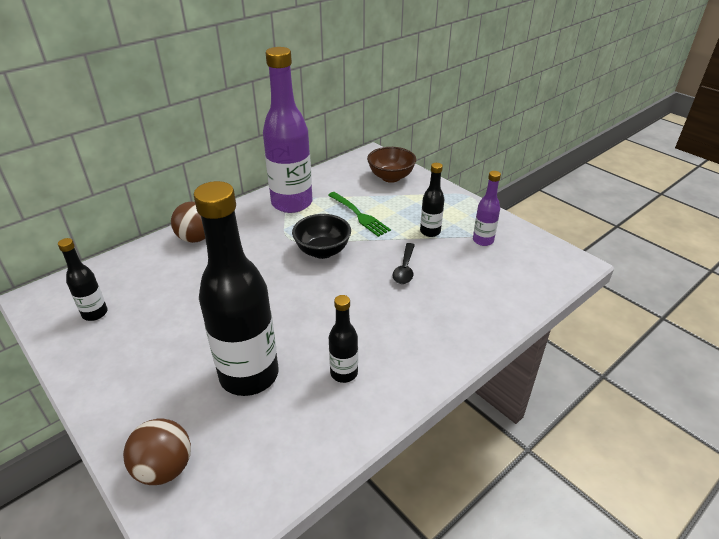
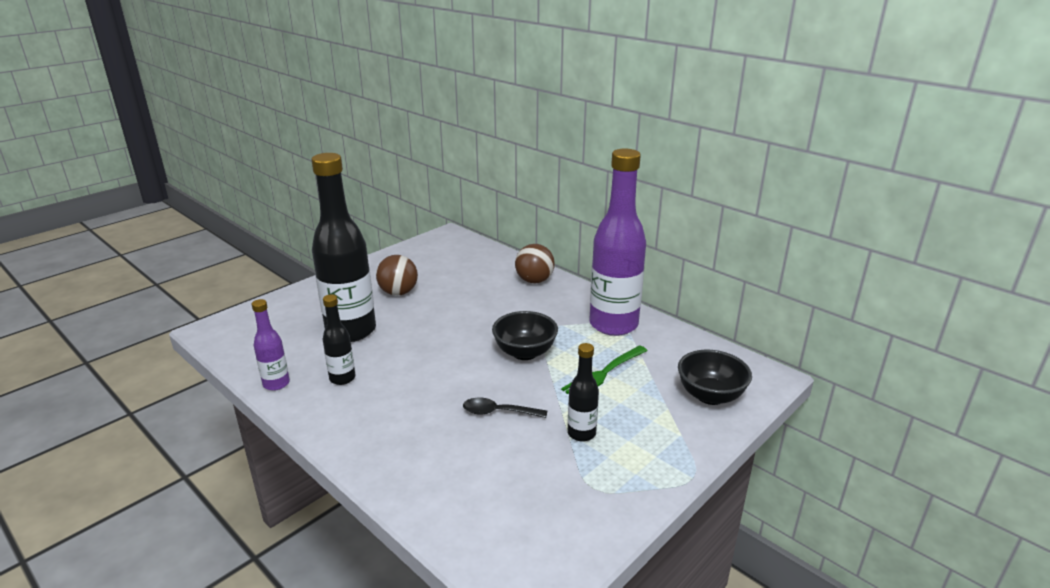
camera: 85 degrees right, 10 degrees down
(95, 313) = (430, 257): black bottle -> none
(164, 468) = (274, 310): brown ball -> brown ball (398, 293)
(391, 177) = (710, 396): brown bowl -> black bowl
(483, 240) = (571, 486): purple bottle -> purple bottle (276, 384)

